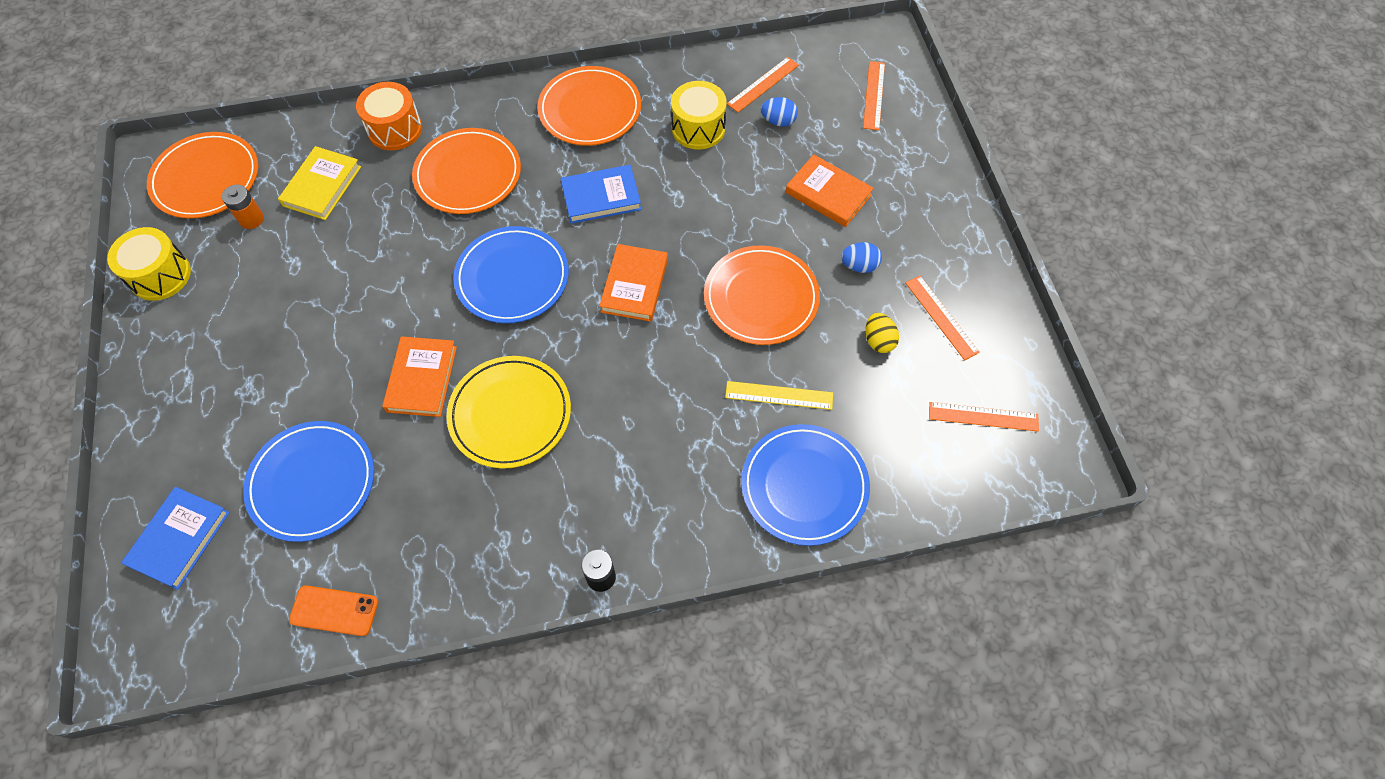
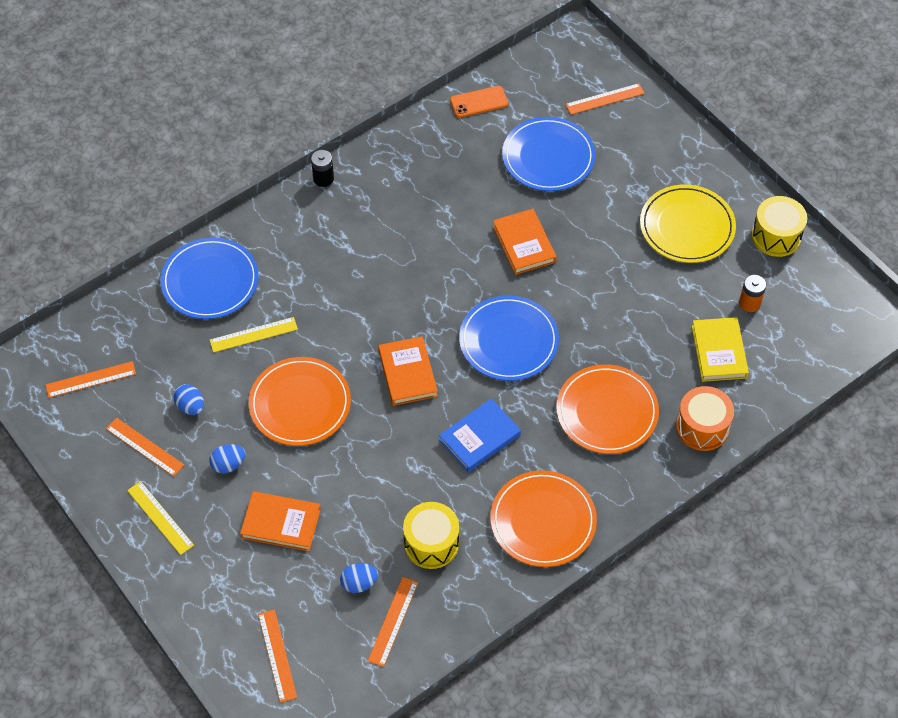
camera: 155 degrees right, 5 degrees down
(180, 539) = (605, 99): blue book -> orange ruler
(206, 178) = (817, 319): orange plate -> none
(510, 414) = (444, 247): yellow plate -> yellow plate (687, 227)
(878, 340) = (191, 406): yellow egg -> blue egg
(945, 242) = (160, 517): none -> yellow ruler

